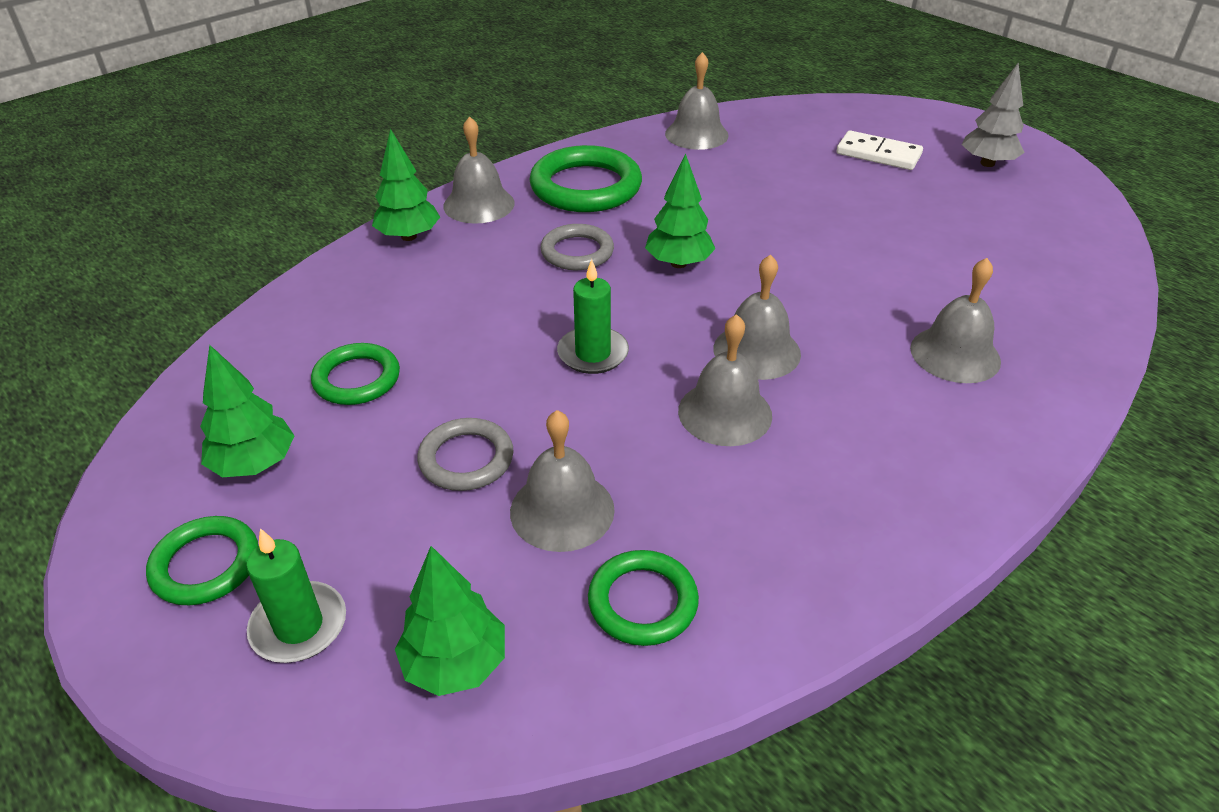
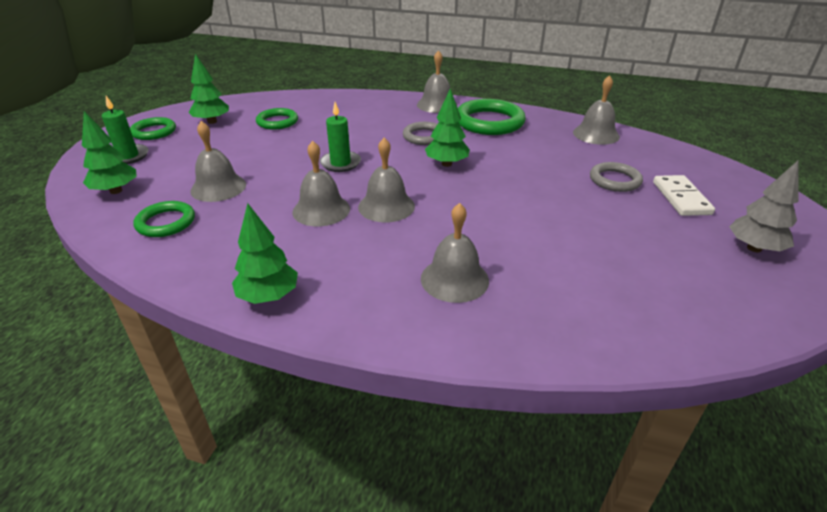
camera: 60 degrees right, 5 degrees down
(409, 236) = (390, 100): green tree -> green tree (269, 296)
(466, 459) = (240, 157): grey ring -> grey ring (615, 180)

